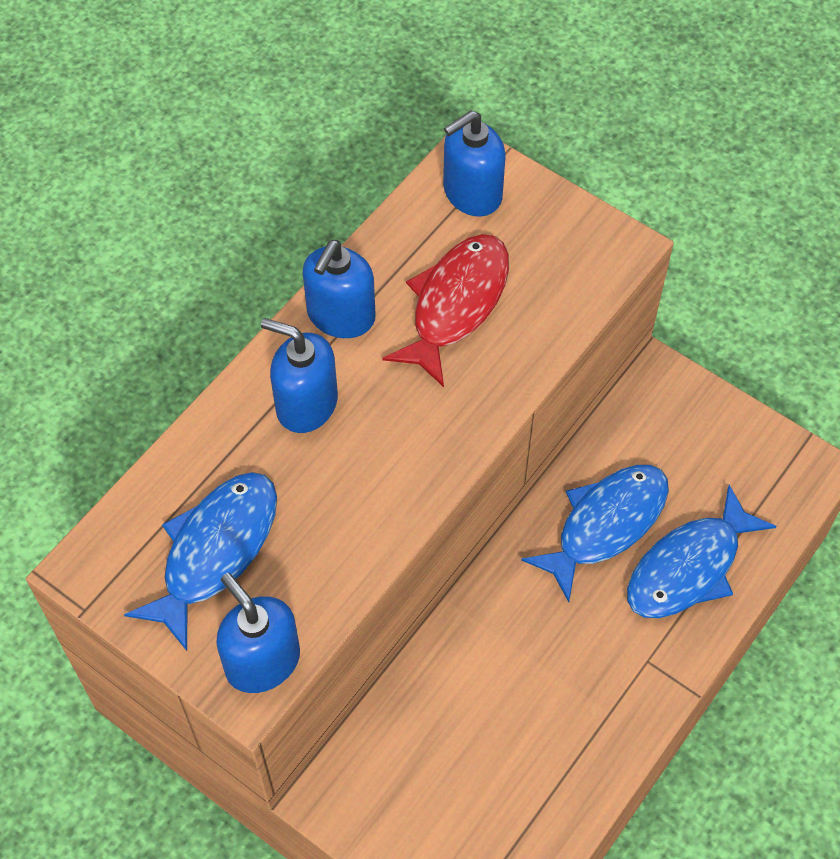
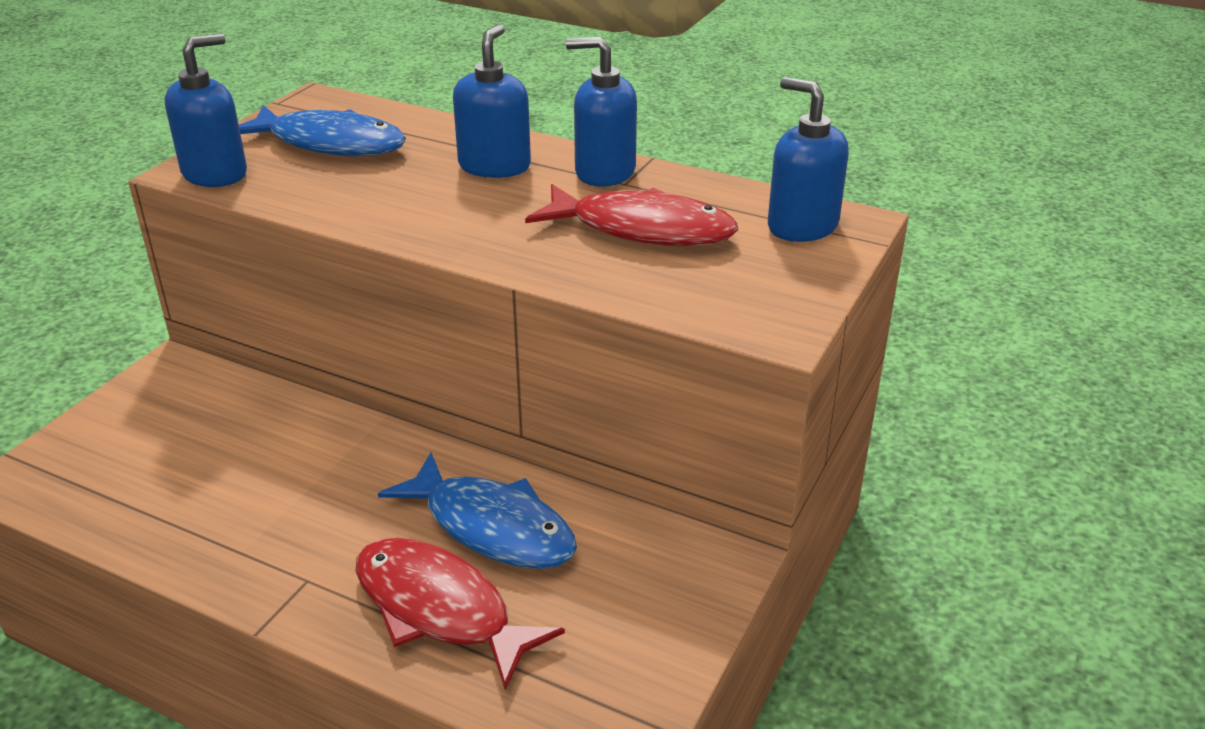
camera: 80 degrees right, 25 degrees down
(689, 567) = (440, 609): blue fish -> red fish

